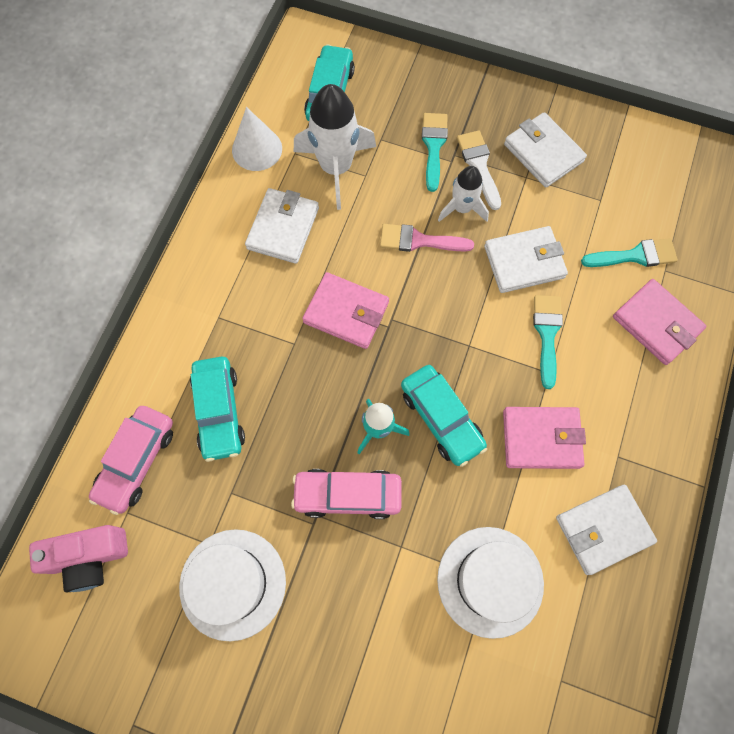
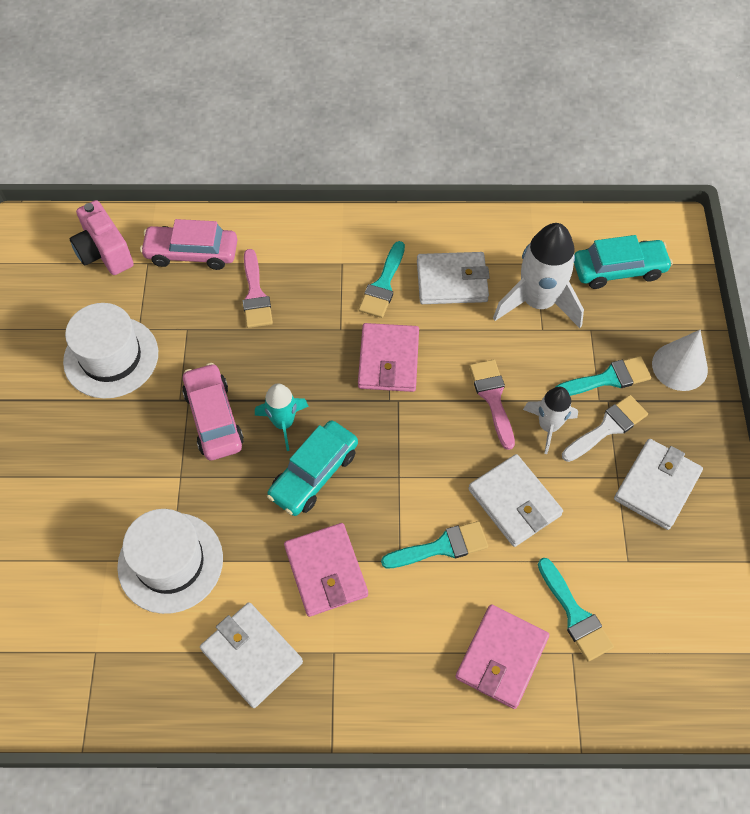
camera: 70 degrees right, 10 degrees down
(219, 411) = (255, 295): turquoise car -> pink brush
(257, 149) = (524, 232): white cone -> white cone (679, 366)
(260, 288) = (383, 285): none -> turquoise brush

